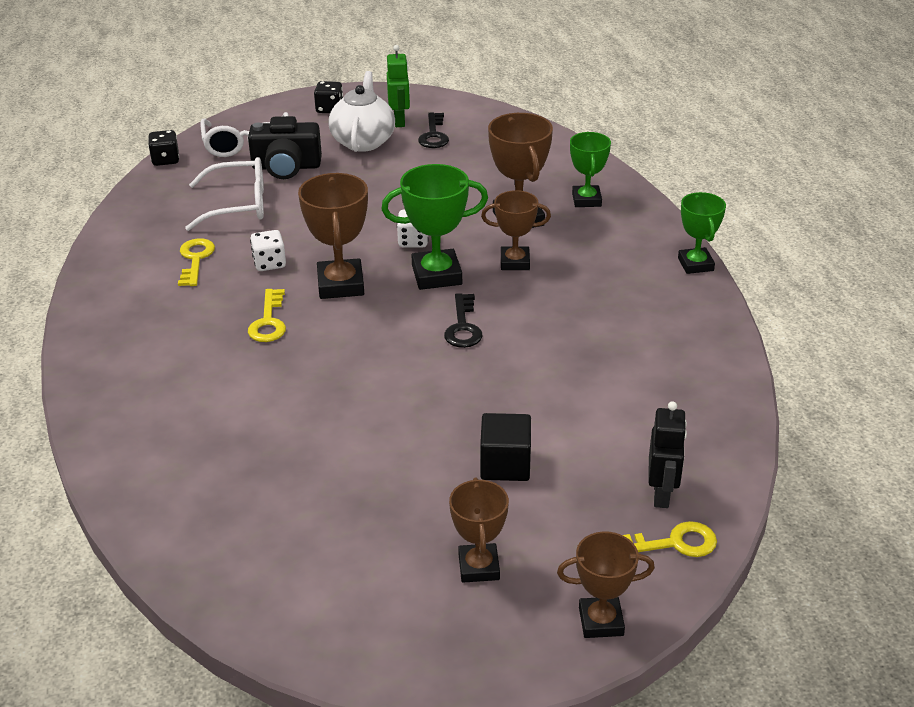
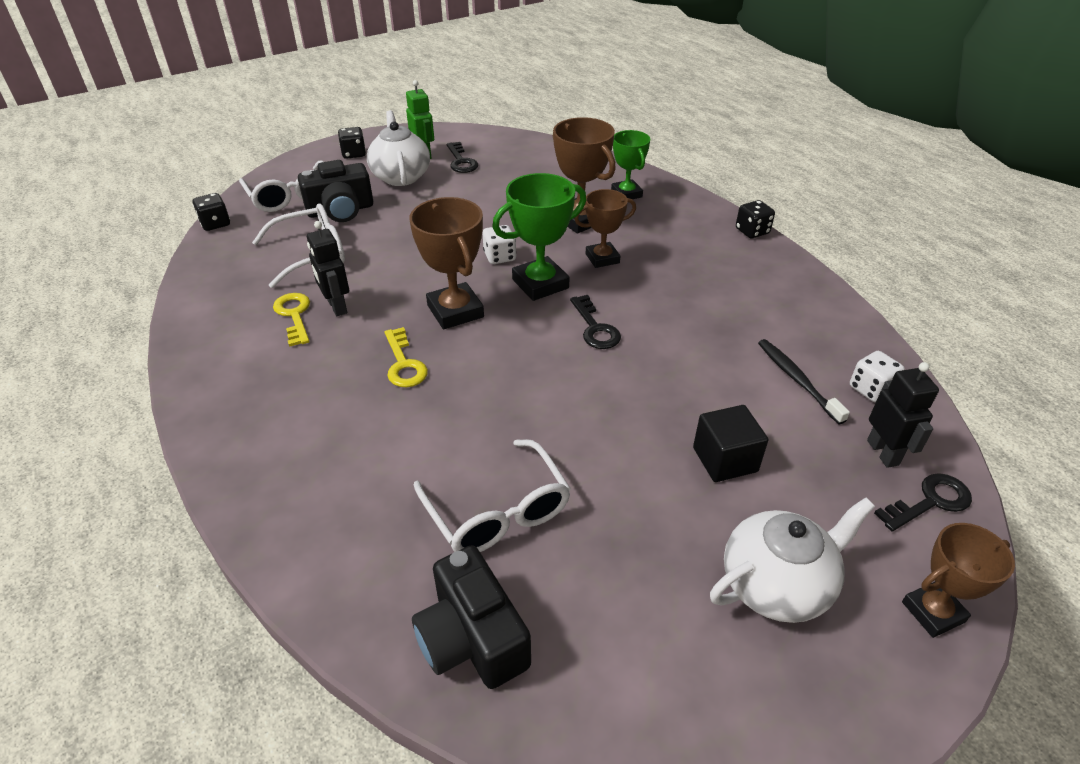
camera: 20 degrees left, 5 degrees up
(209, 538) = (472, 638): none -> black camera
(236, 259) = (336, 307): none -> black robot
(269, 263) = (373, 304): white dice -> white dice (871, 389)
(281, 456) = (498, 512): none -> white glasses
(479, 567) = (776, 584): brown trophy -> white teapot
(628, 415) = (797, 380): none -> black toothbrush
(672, 543) = (929, 501): yellow key -> black key
(695, 264) = (752, 231): green trophy -> black dice

